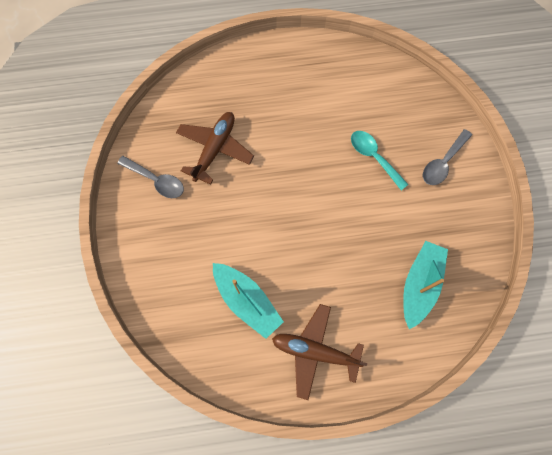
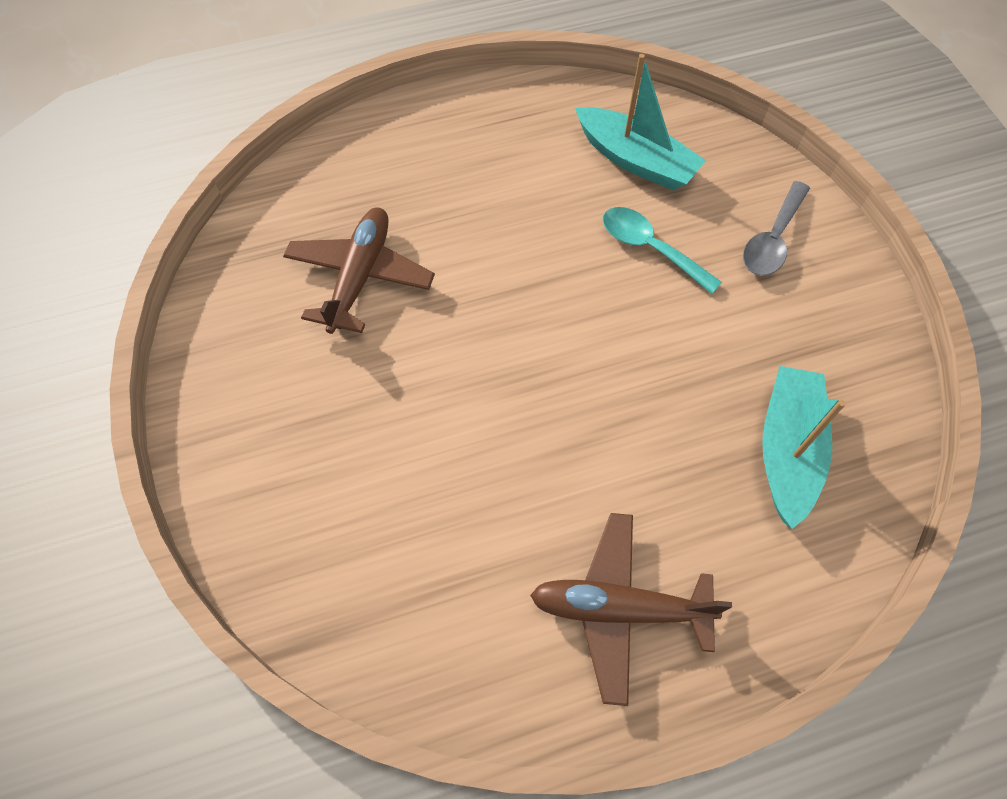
camera: 10 degrees left, 10 degrees down
(156, 180) = (257, 346): grey spoon -> none
(247, 301) = (467, 535): turquoise boat -> turquoise boat (636, 160)

